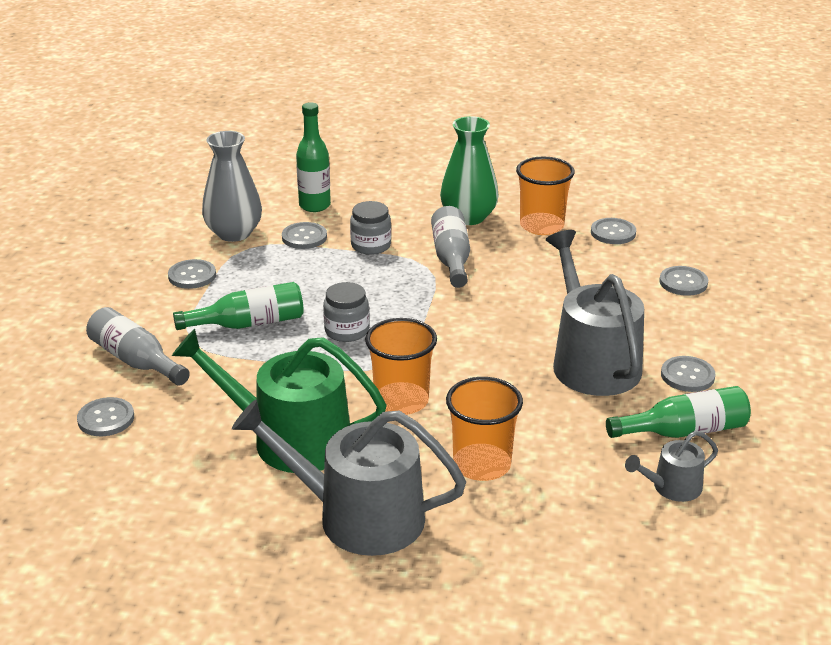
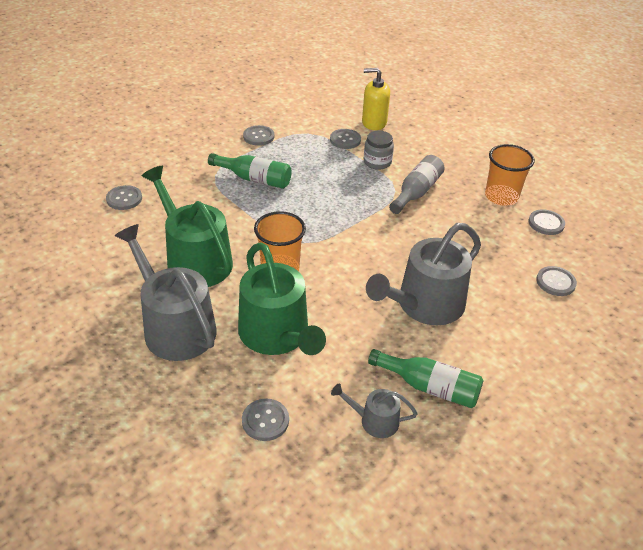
camera: 35 degrees right, 10 degrees up
(136, 361) = (175, 173): grey bottle -> none
(234, 233) = (309, 120): grey vase -> none
(314, 205) = (374, 122): green bottle -> yellow soap dispenser
(346, 331) = (301, 209): grey jar -> none
(468, 217) = (459, 170): green vase -> none
(482, 465) = (277, 335): orange cup -> green watering can
(591, 361) = (425, 305): grey watering can -> grey watering can turned 150 degrees counterclockwise
(687, 376) = (478, 350): grey button -> grey button (265, 420)

